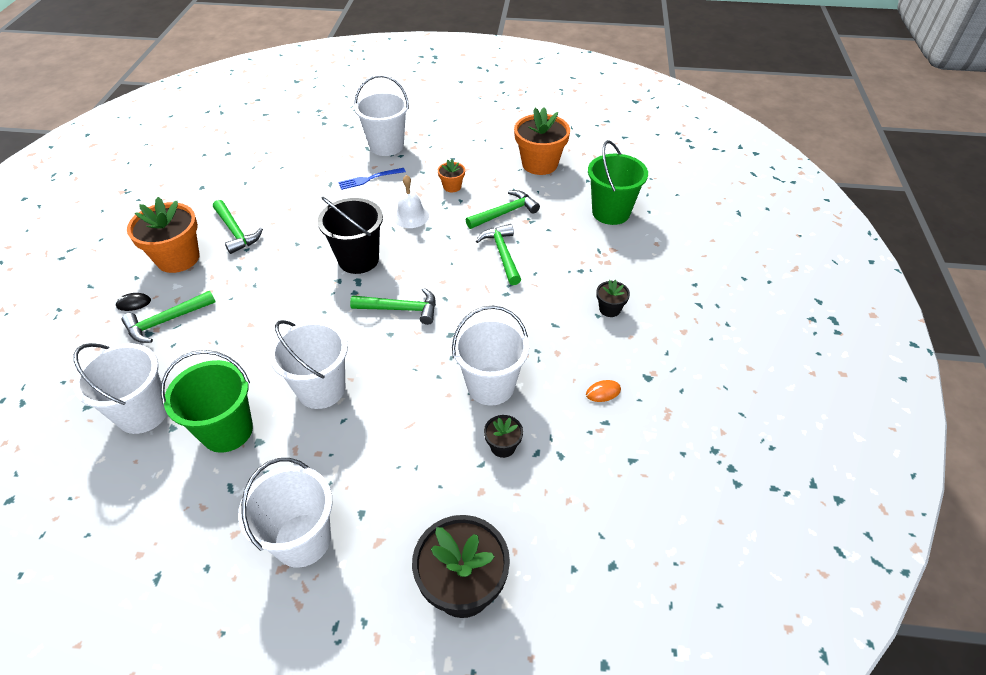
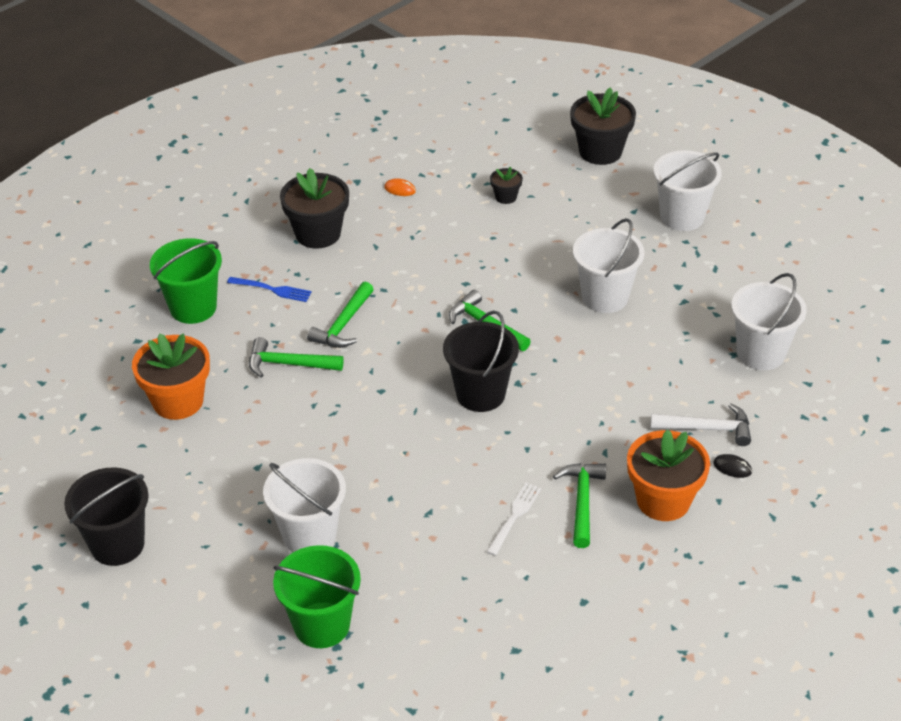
camera: 140 degrees left, 5 degrees down
(166, 321) = (707, 429): green hammer -> white hammer
(227, 430) = (698, 305): green bucket -> green bucket (322, 625)
(275, 205) = (514, 516): none -> white fork
(369, 179) = (379, 492): blue fork -> blue fork (272, 290)
(411, 216) = (383, 415): white bell -> none
(452, 186) = (302, 427): orange flower pot -> none
(477, 102) = (117, 544): none -> black bucket
(490, 386) = (474, 233): white bucket -> none
(609, 309) = (318, 233): black flower pot -> black flower pot, size x2.05

